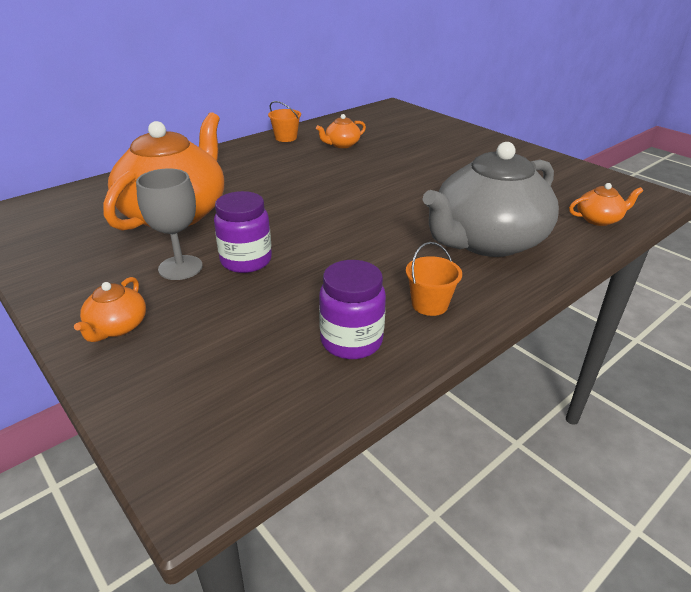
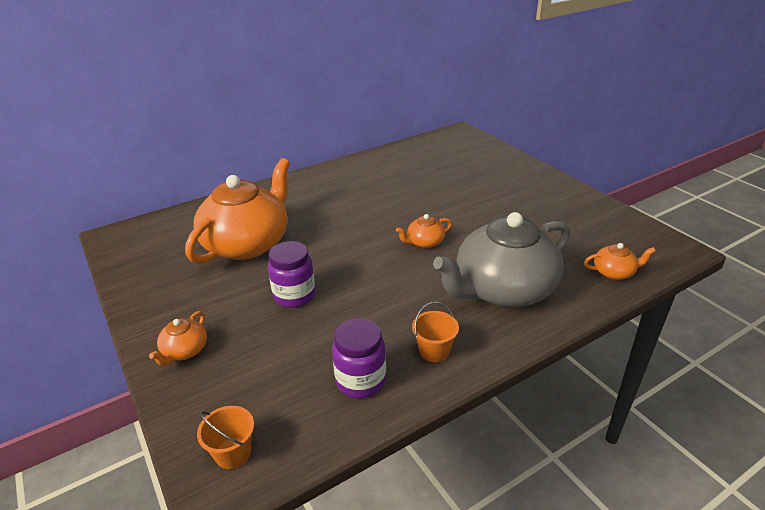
camera: 10 degrees right, 0 degrees up
(180, 268) = (241, 298): grey goblet -> none
(286, 138) = (356, 166): orange bucket -> orange bucket (233, 453)
(341, 145) = (403, 176): orange teapot -> orange teapot (424, 242)

